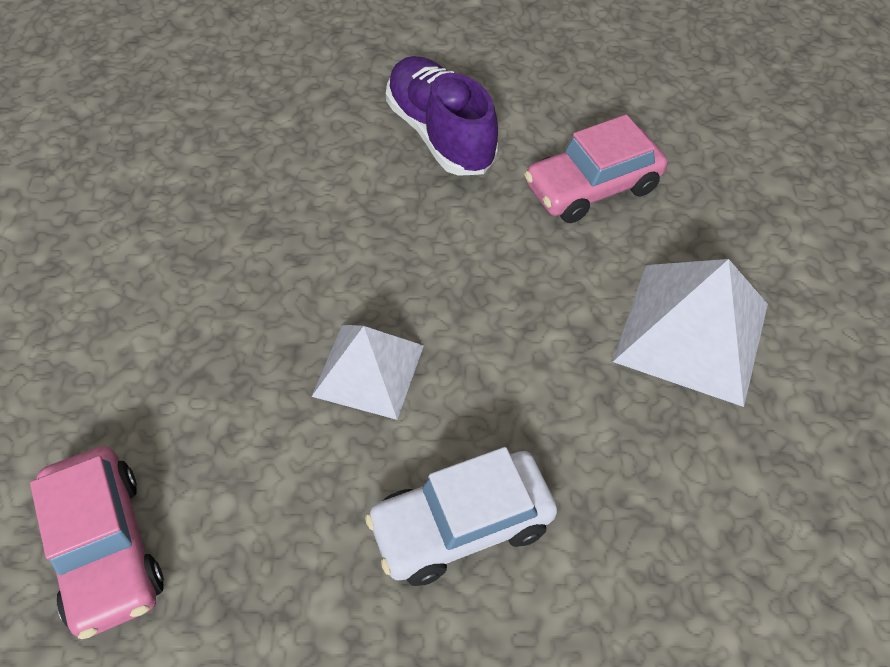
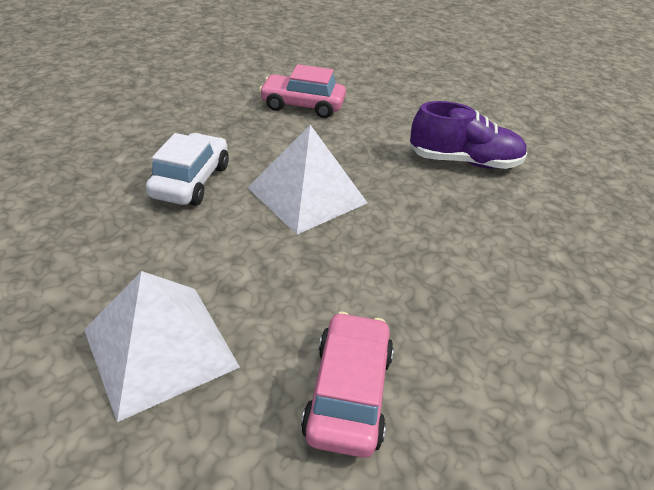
camera: 125 degrees right, 15 degrees down
(368, 370) = (307, 195): white pyramid -> white pyramid, size x1.52
(440, 134) = (488, 330): purple shoe -> purple shoe (464, 161)

